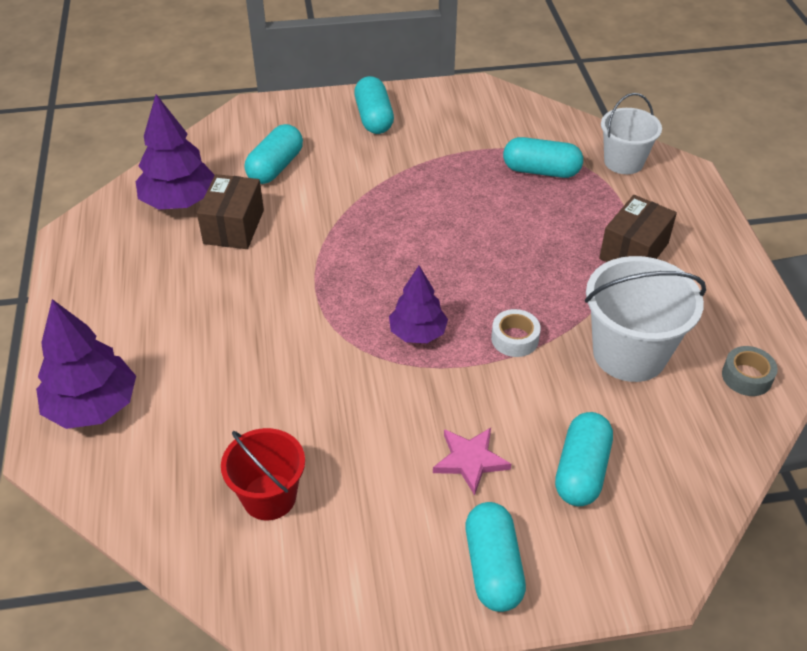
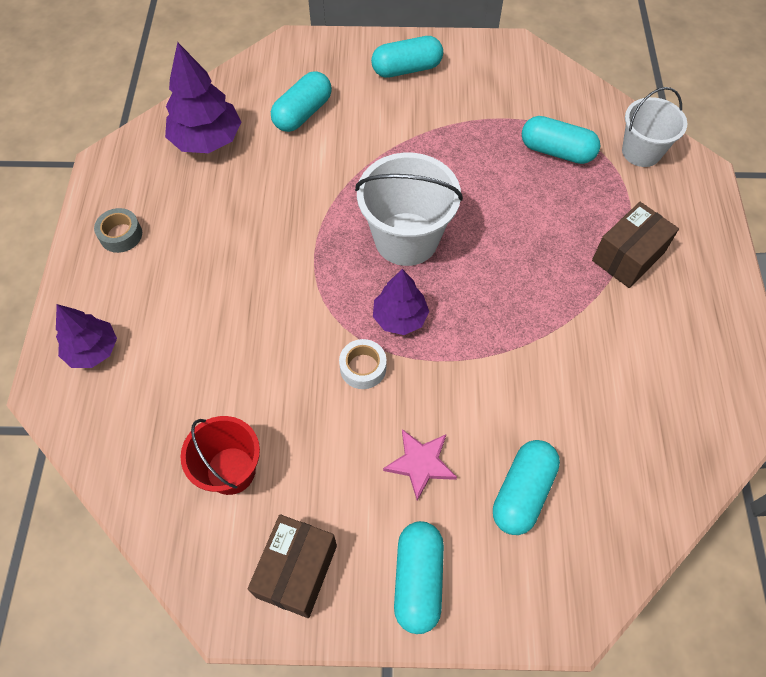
camera: 10 degrees right, 15 degrees up
(93, 406) = (93, 350): purple tree -> purple tree, size x0.65
(234, 227) = (252, 175): brown box -> brown box (297, 571)
(374, 118) = (406, 69): turquoise capsule -> turquoise capsule turned 75 degrees clockwise
(514, 339) = (490, 338): white tape -> white tape (363, 368)
(629, 353) = (597, 371): white bucket -> white bucket (406, 239)
(746, 377) = (707, 415): grey tape -> grey tape (121, 235)

